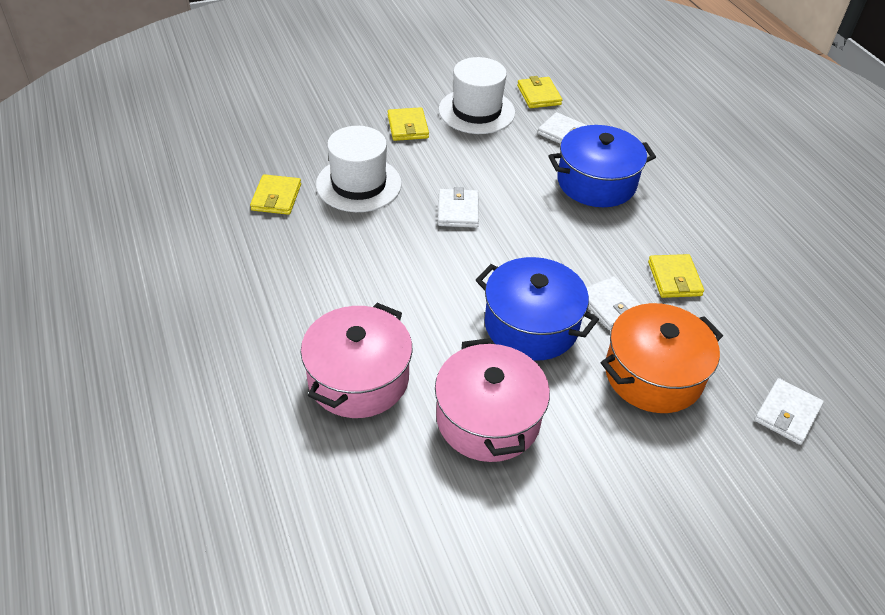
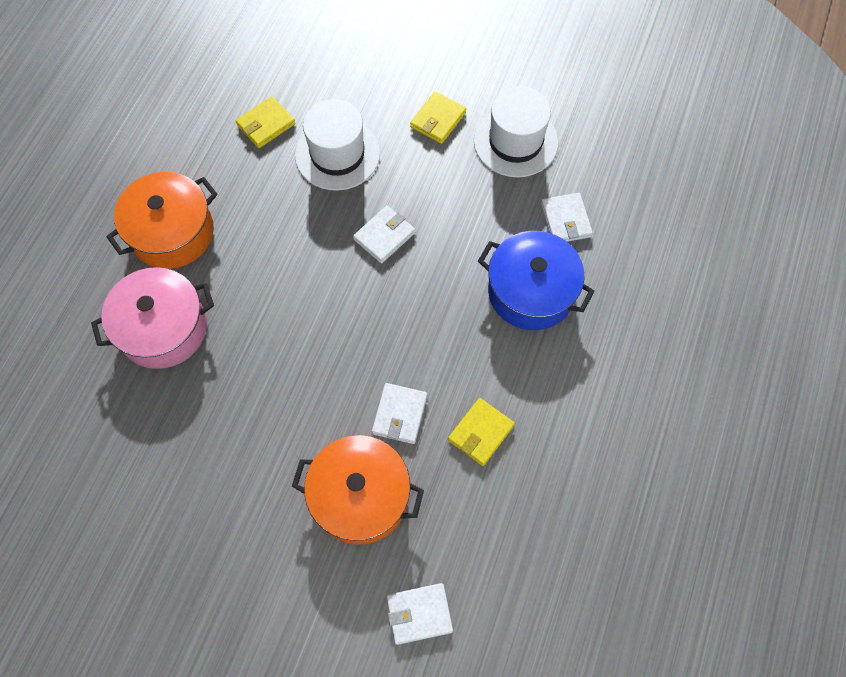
camera: 45 degrees right, 20 degrees up
(282, 310) = (172, 232): none -> orange pot
(488, 419) = (209, 430): pink pot -> none
(531, 325) = (321, 382): blue pot -> none
(539, 95) = (594, 160): yellow wallet -> none

